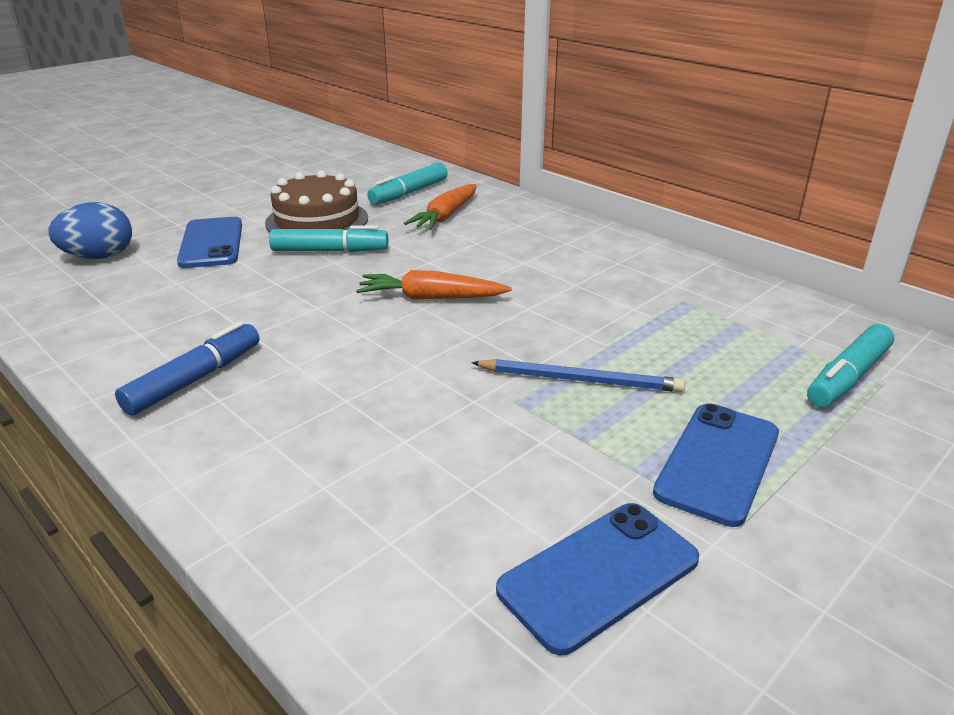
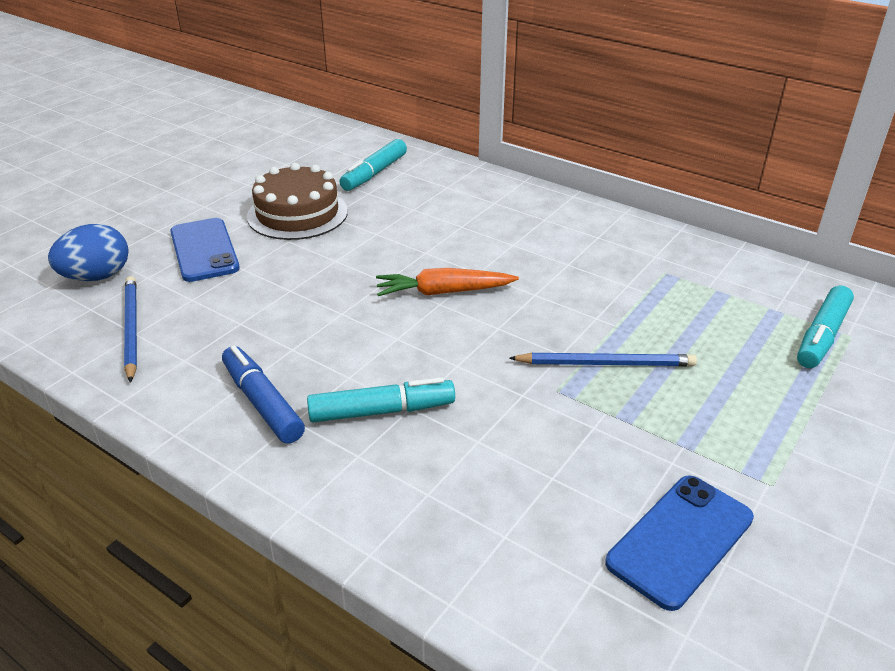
camera: 10 degrees left, 5 degrees up
(105, 302) = (131, 328): none -> blue pencil
(195, 379) = (262, 403): blue marker -> blue marker turned 60 degrees counterclockwise
(330, 251) = (326, 248): turquoise marker -> turquoise marker (382, 411)
(445, 216) = (421, 198): orange carrot -> none
(718, 462) = (741, 429): blue phone -> none

